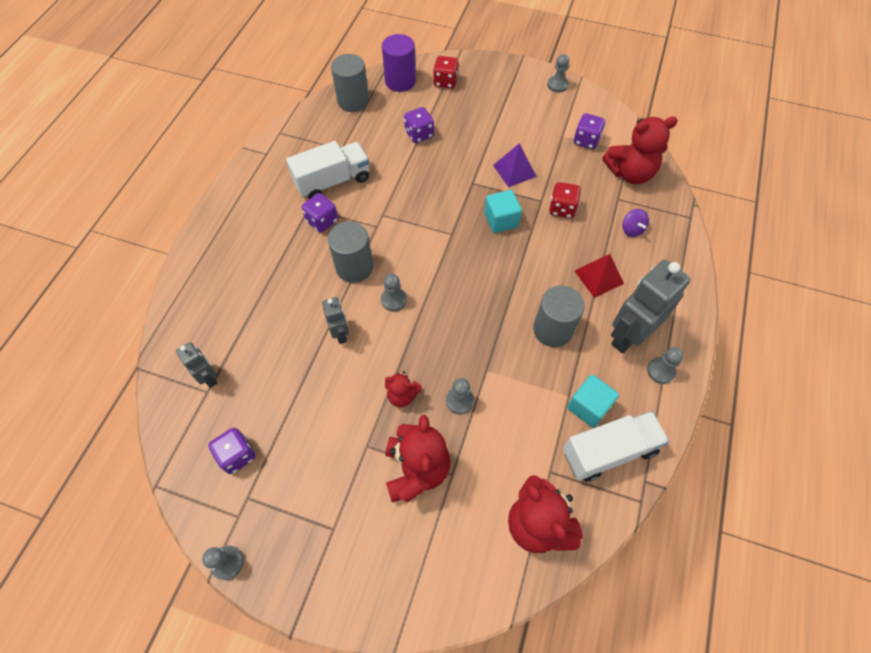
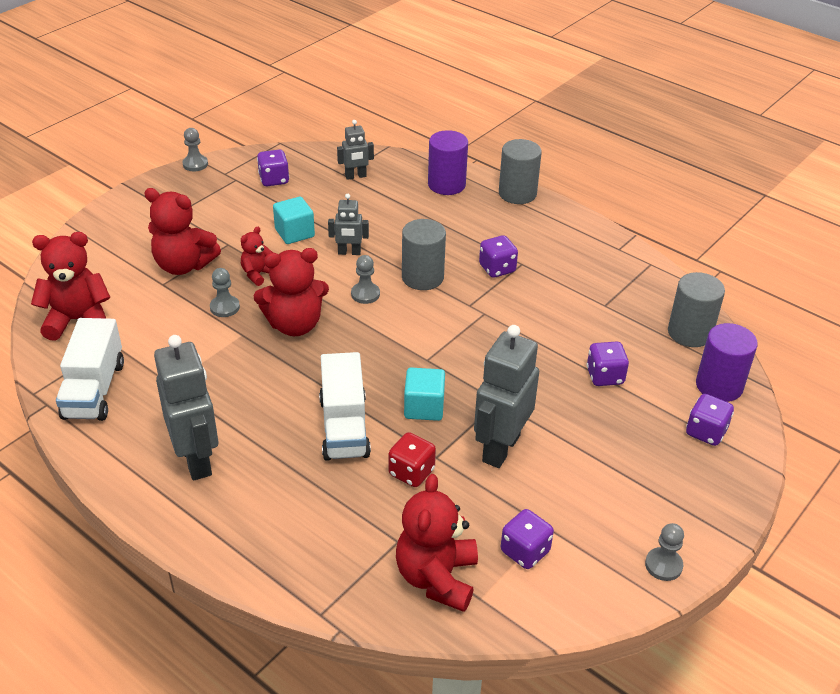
camera: 110 degrees right, 20 degrees down
(203, 293) = (446, 185): none -> purple cylinder
(333, 181) = (553, 287): white truck -> white truck (344, 427)
(445, 82) = (706, 432): red dice -> purple dice
(456, 335) = (295, 325): none -> red teddy bear
(514, 170) = (500, 448): purple pyramid -> grey robot
(552, 330) = (250, 398): grey cylinder -> grey cylinder (517, 193)
(588, 407) = (147, 393): turquoise cube -> turquoise cube (294, 233)
(599, 277) = (289, 466): red pyramid -> none
(632, 229) = (338, 532): purple spinning top -> none
(660, 371) = (137, 468): grey pawn -> none

